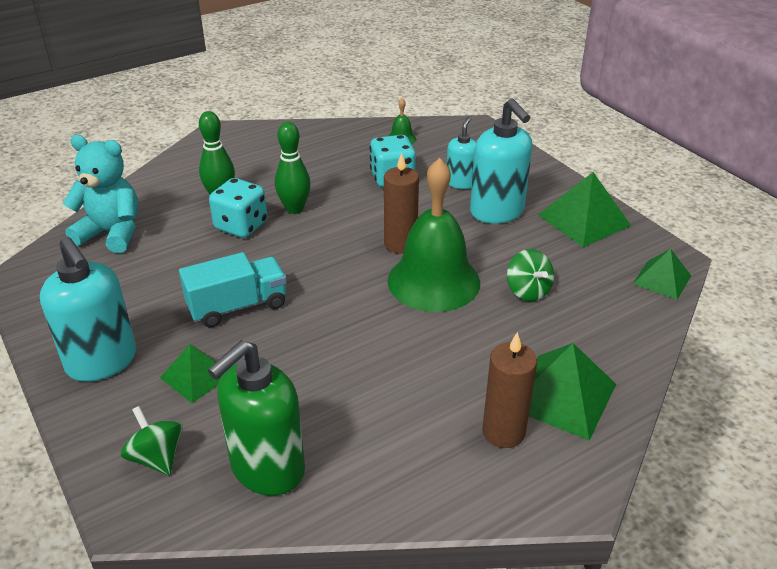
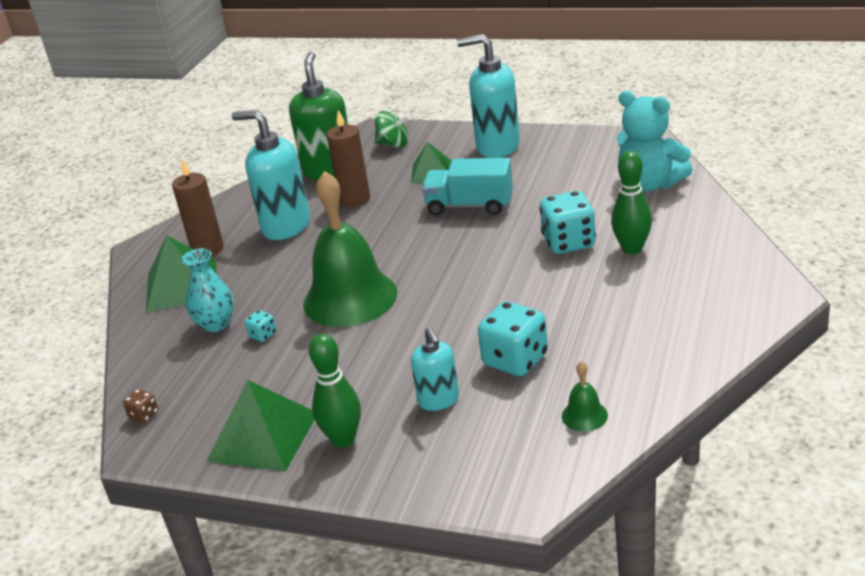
camera: 145 degrees right, 5 degrees down
(112, 233) = (650, 184): turquoise teddy bear -> turquoise teddy bear turned 60 degrees clockwise
(237, 306) = (470, 206): turquoise truck -> turquoise truck turned 75 degrees clockwise
(294, 209) = (553, 279): green bowling pin -> green bowling pin (343, 439)
(400, 244) = (415, 307): brown candle -> brown candle (355, 199)
(497, 212) = (362, 390): turquoise soap dispenser -> turquoise soap dispenser (285, 226)
(528, 291) = (263, 335): green spinning top -> turquoise dice
(558, 326) = (216, 324): none -> turquoise vase
(662, 279) = (144, 415): green pyramid -> brown dice

